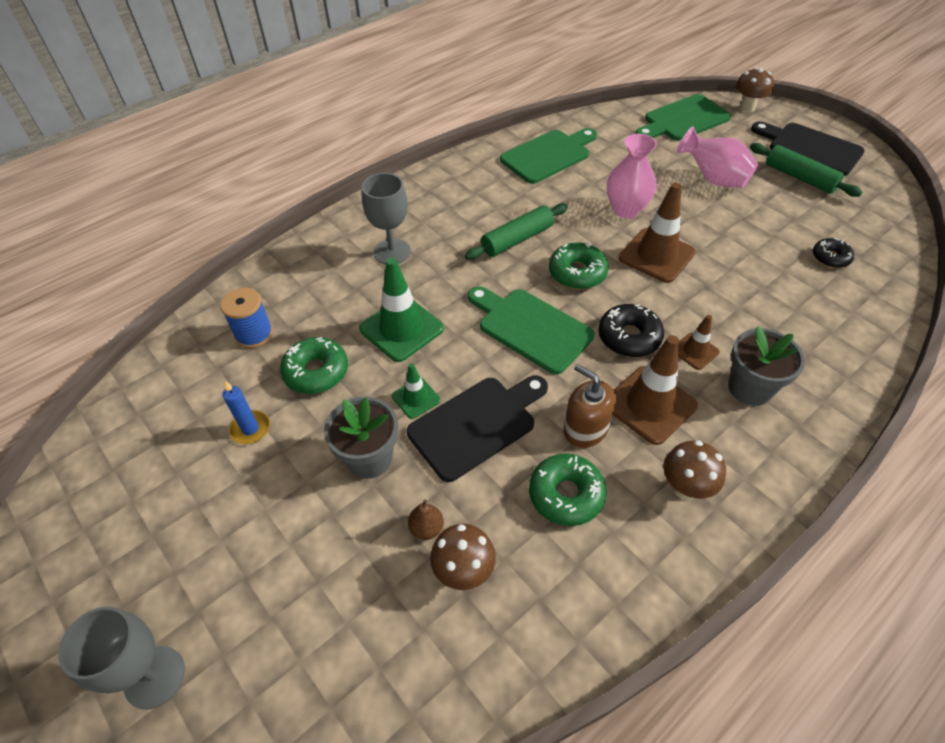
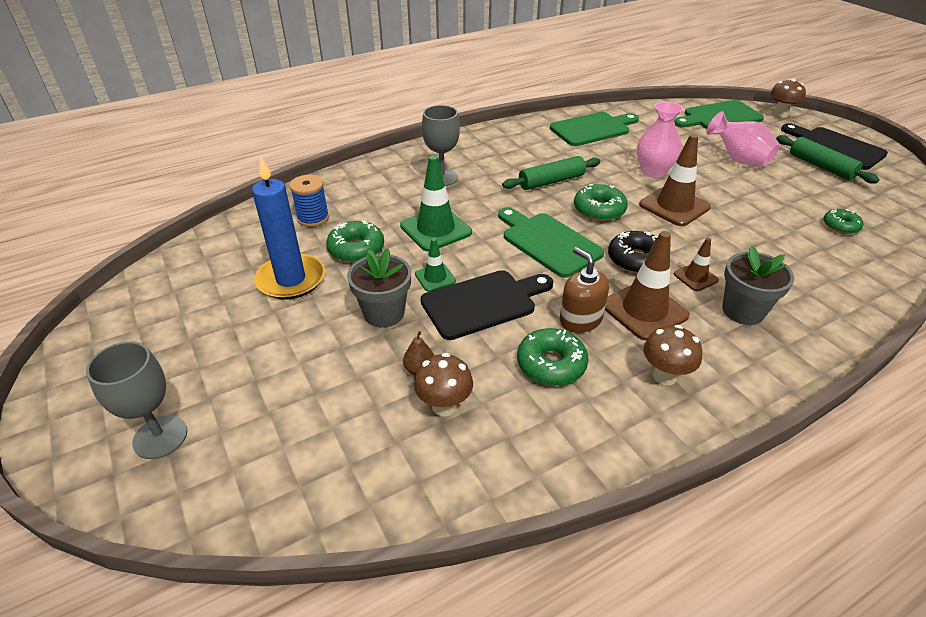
camera: 10 degrees right, 10 degrees down
(250, 429) = (291, 280): blue candle -> blue candle, size x1.99
(830, 258) = (840, 226): black donut -> green donut

